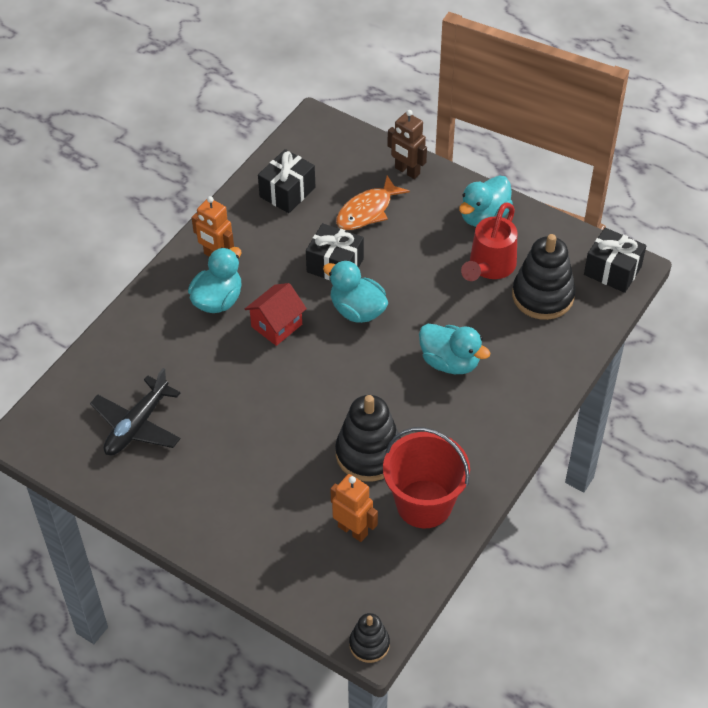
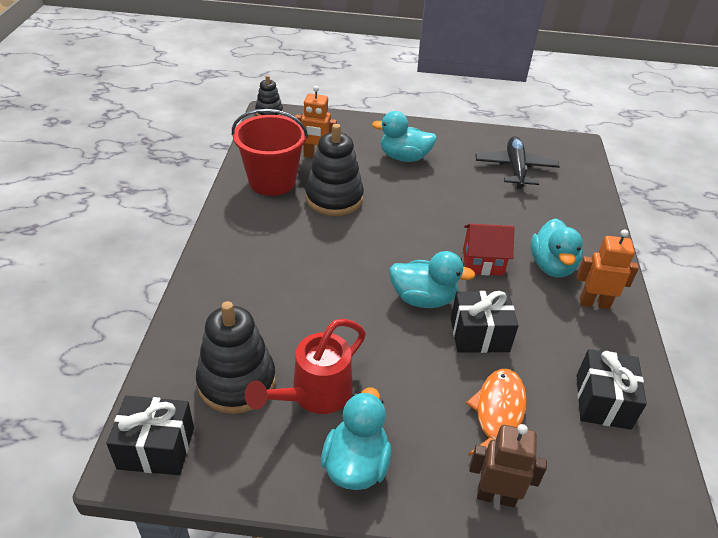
camera: 150 degrees right, 10 degrees down
(276, 325) = (483, 262): red house -> red house turned 75 degrees clockwise
(450, 362) = (305, 282): turquoise duck -> turquoise duck (404, 157)
(489, 267) = (314, 395): red watering can -> red watering can turned 135 degrees counterclockwise

